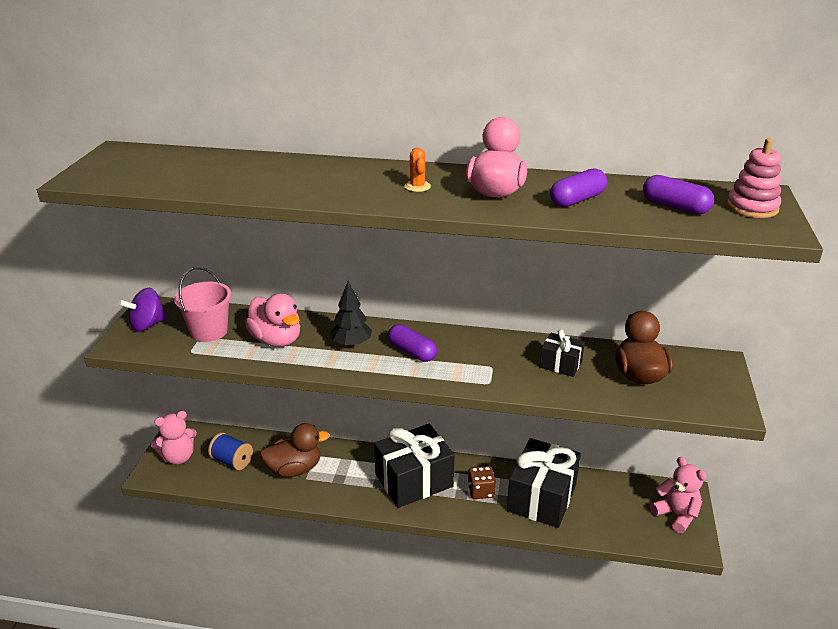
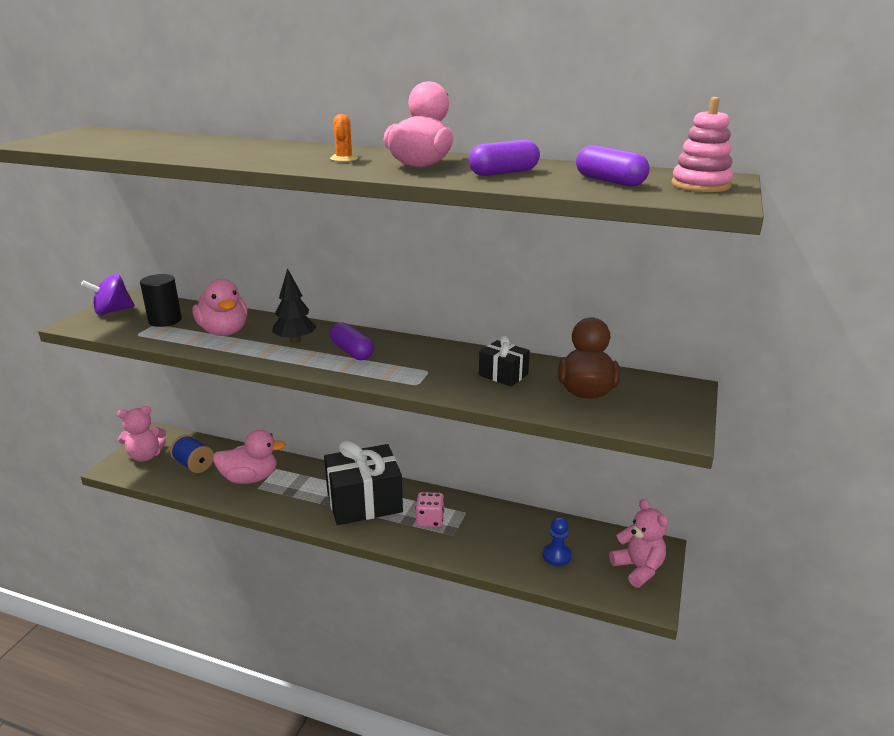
camera: 10 degrees right, 5 degrees down
(209, 331) = (165, 320): pink bucket -> black cylinder
(294, 469) = (250, 478): brown duck -> pink duck
(481, 491) = (430, 520): brown dice -> pink dice
(541, 498) = (492, 534): black gift -> none
(604, 512) = (556, 555): none -> blue pawn

